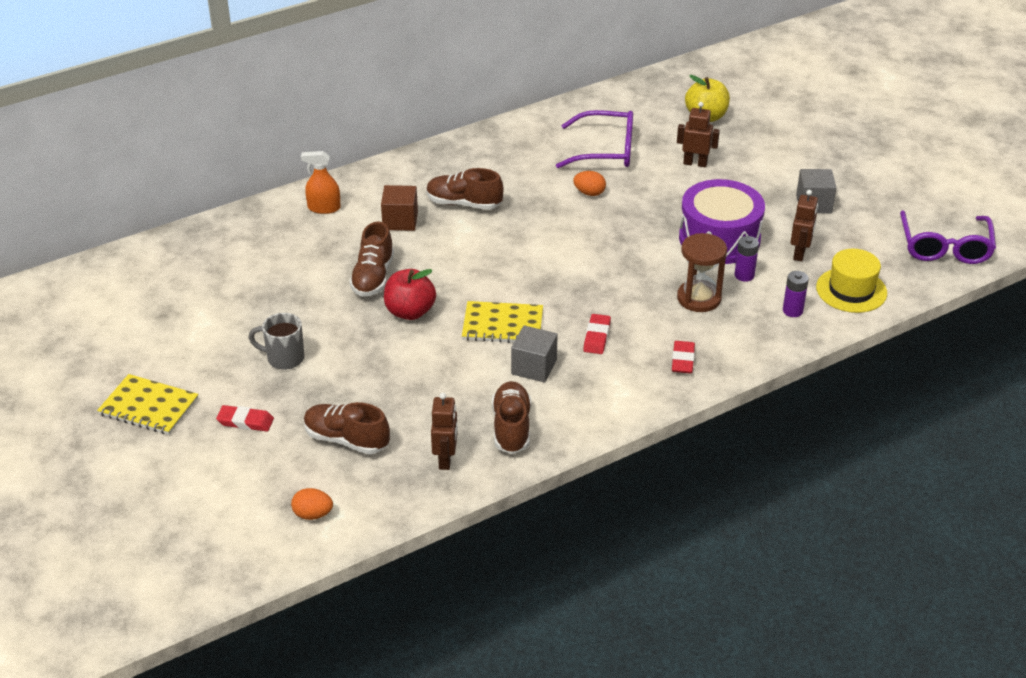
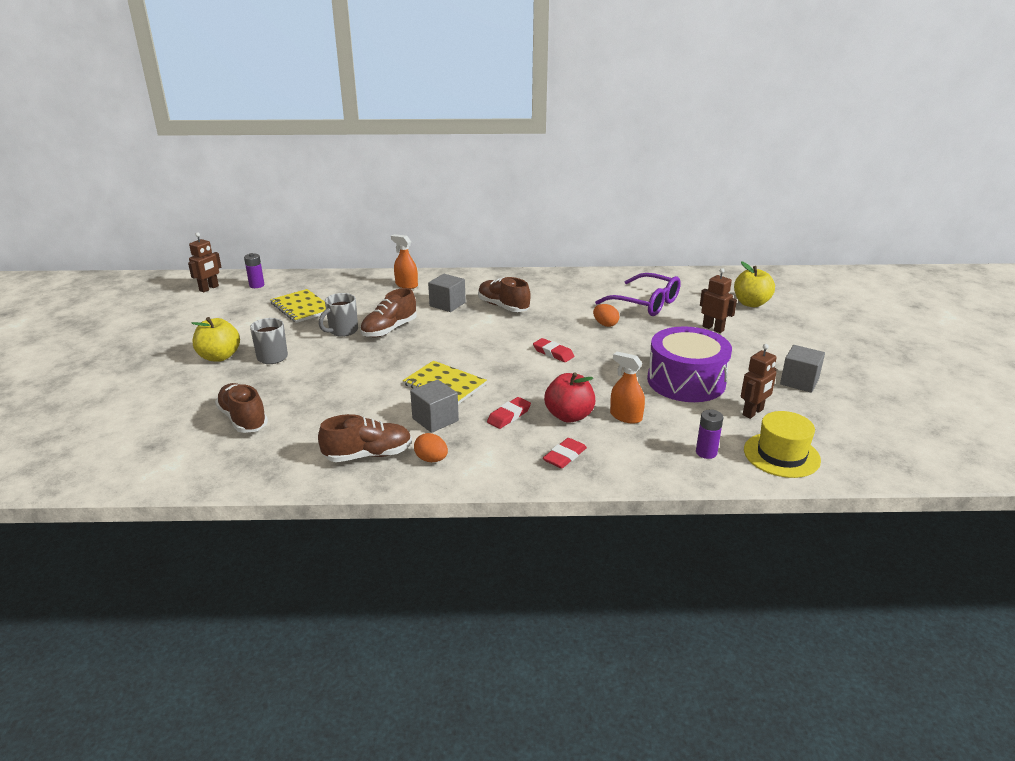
camera: 30 degrees right, 10 degrees down
(149, 406) = (155, 356): yellow notebook -> yellow notebook (302, 307)
(224, 379) = (219, 357): none -> yellow apple
(245, 421) = (197, 385): red eraser -> red eraser (553, 353)
(313, 514) = (155, 459): orange egg -> orange egg (431, 459)
(323, 297) = (342, 331): none -> grey mug
(400, 221) = (447, 304): brown cube -> grey cube
(410, 312) = (388, 356): red apple -> red apple (569, 416)
(445, 459) = (292, 458): brown robot -> brown robot (209, 288)
(511, 428) = (368, 455): brown shoe -> brown shoe turned 45 degrees clockwise
(699, 298) = (626, 416): brown hourglass -> orange spray bottle
(744, 275) = (684, 413): purple battery -> purple battery (256, 285)
(944, 246) = (915, 450): purple glasses -> none

